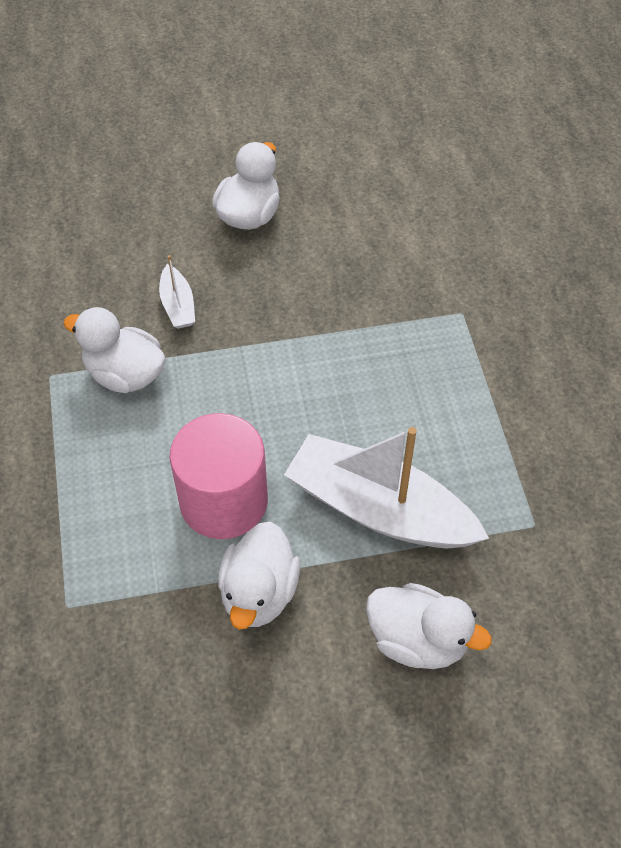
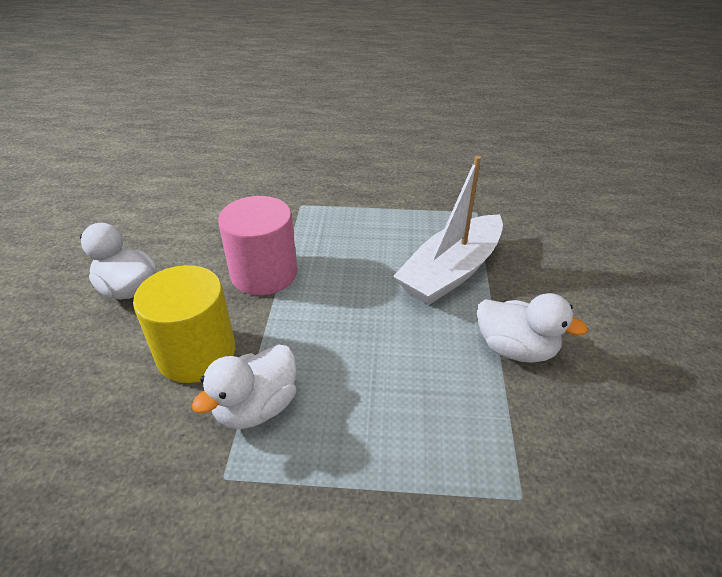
camera: 75 degrees left, 15 degrees down
(178, 305) = (196, 353): white boat -> yellow cylinder
(223, 501) = (424, 356): pink cylinder -> pink cylinder (264, 274)
(418, 640) = (557, 275): white duck -> none

